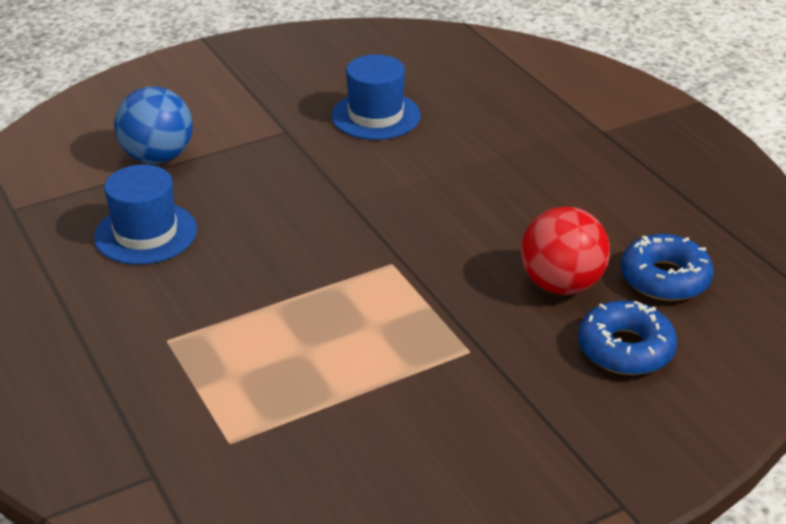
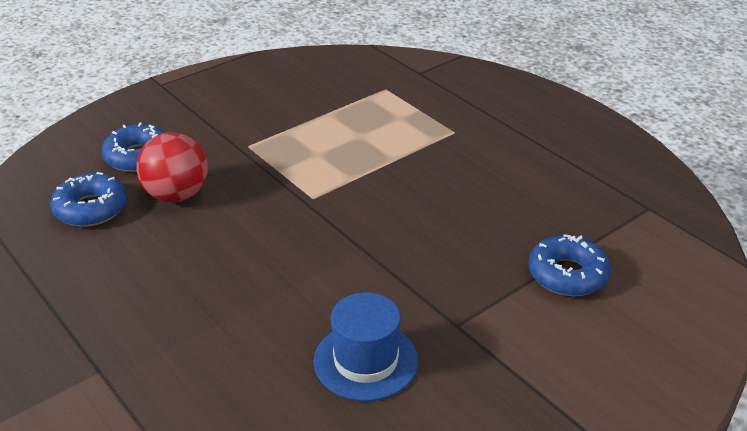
camera: 170 degrees right, 0 degrees up
(146, 233) = (522, 200): blue hat -> none
(158, 157) = (567, 275): blue ball -> blue donut

